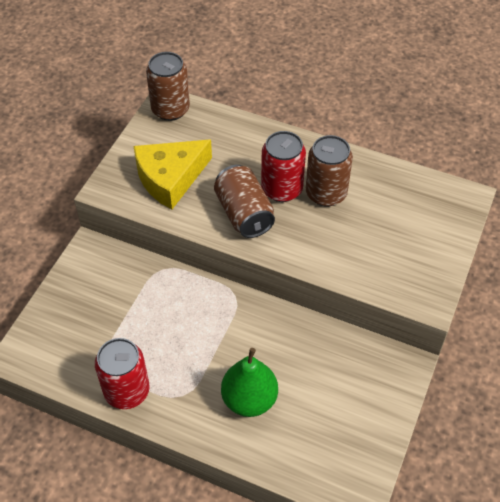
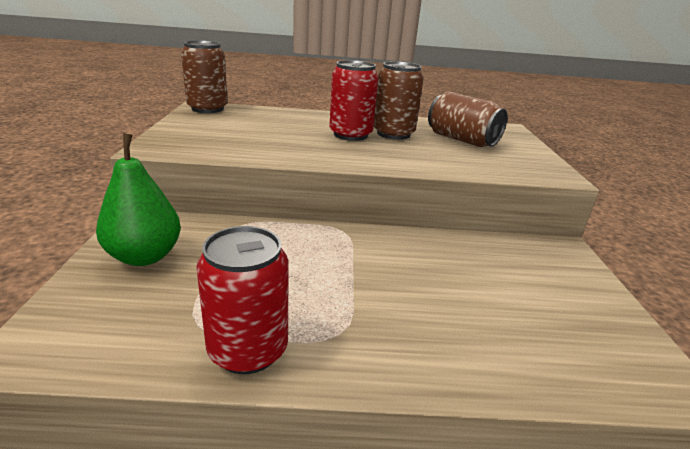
camera: 25 degrees left, 25 degrees down
(170, 178) = (229, 137): yellow cheese -> none
(244, 214) = (325, 149): brown can -> brown can (462, 140)
(249, 399) = (433, 315): green pear -> green pear (145, 256)

